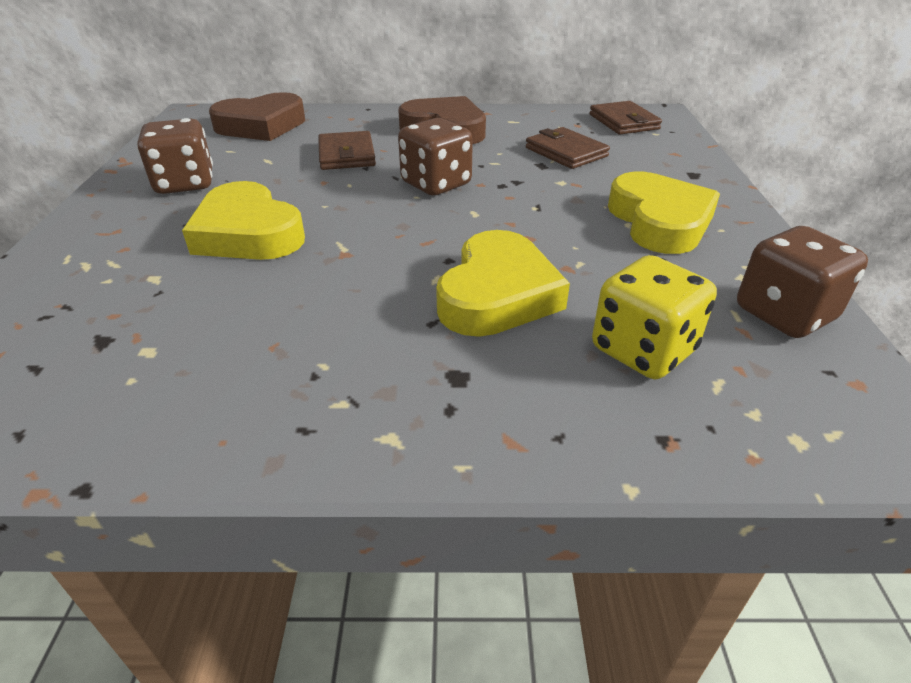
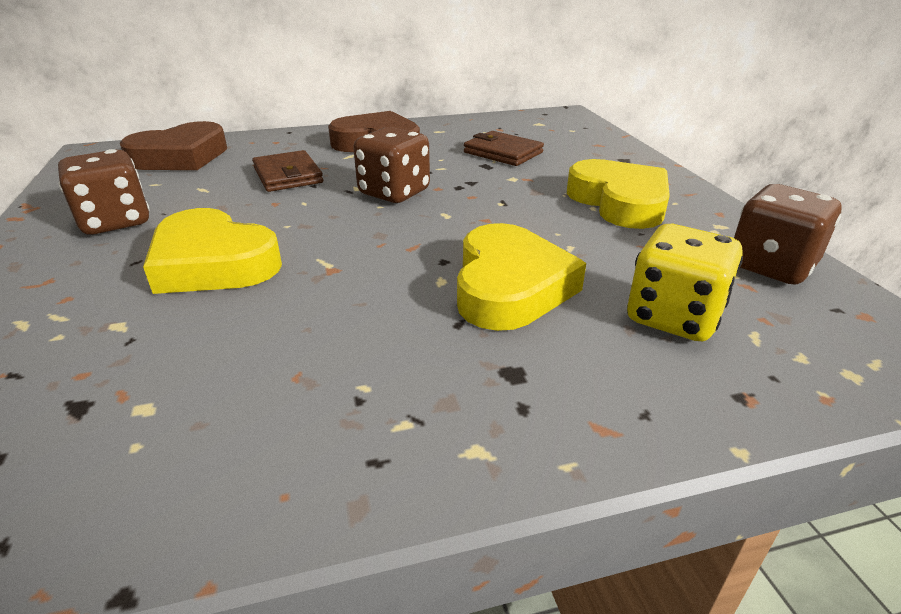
camera: 15 degrees left, 5 degrees down
(623, 122) = (539, 123): brown wallet -> none

